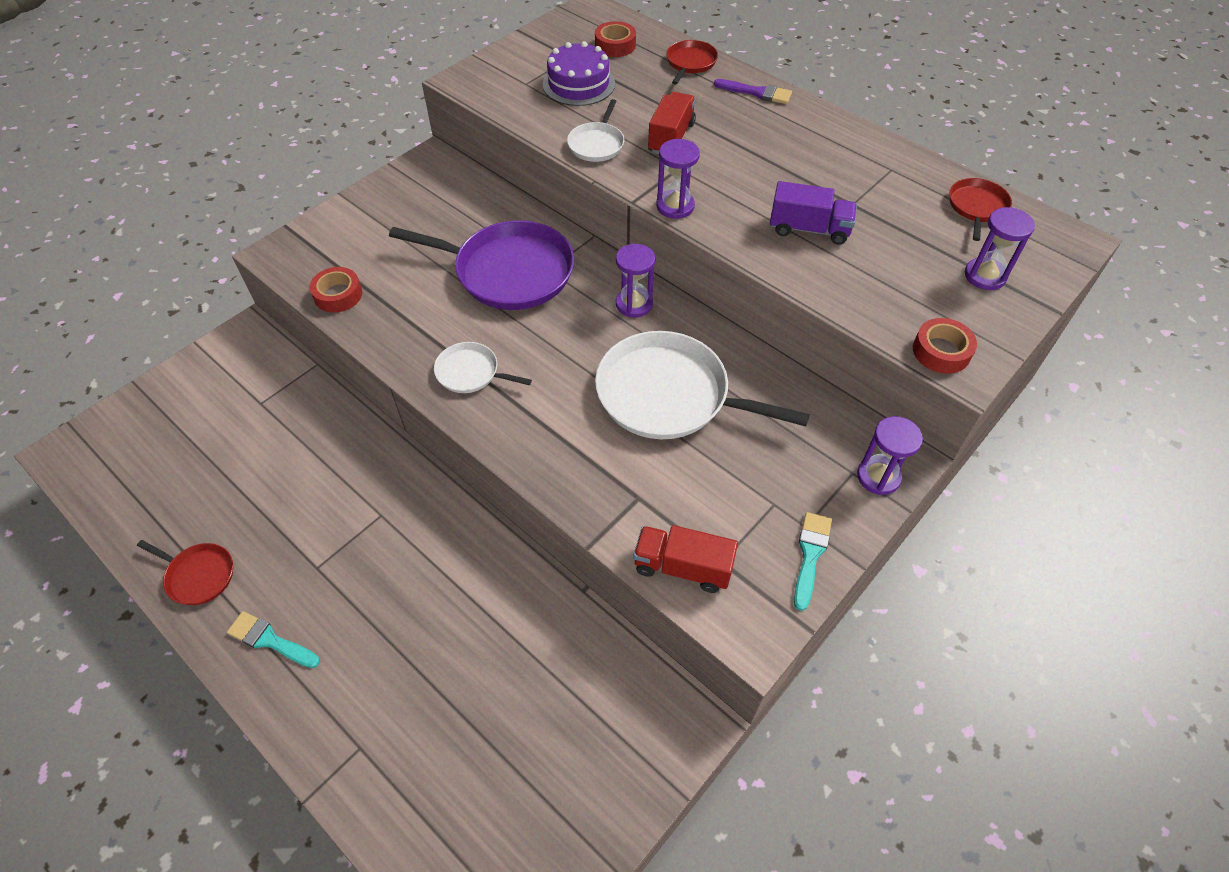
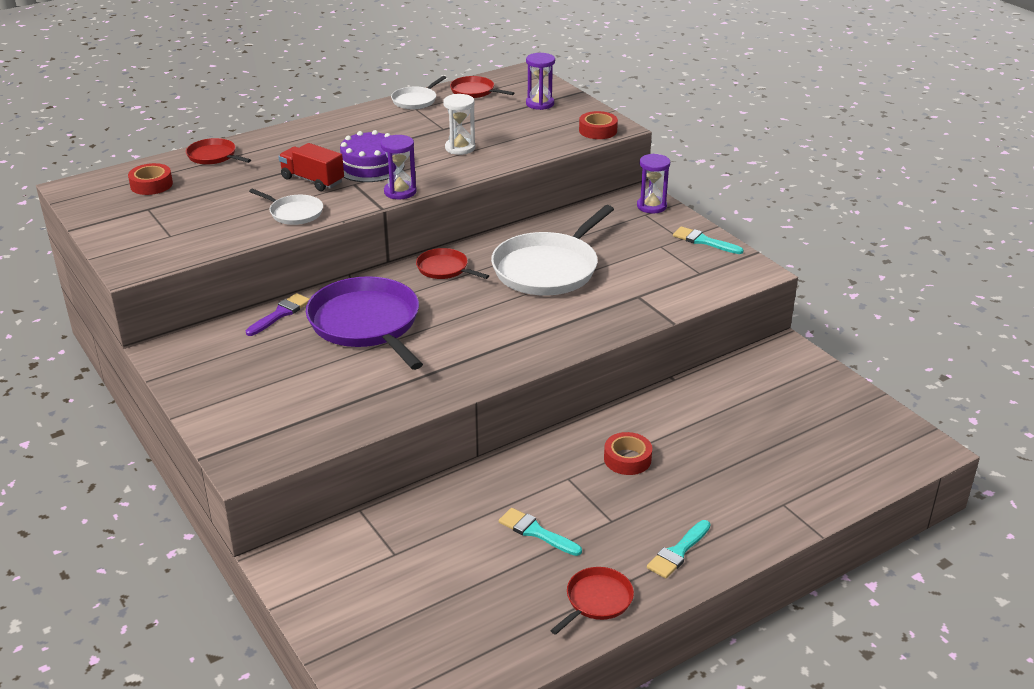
camera: 75 degrees left, 20 degrees down
(295, 504) = (536, 532): none -> turquoise brush
(338, 295) = (336, 425): red tape -> red tape (627, 459)
(471, 372) = (480, 356): white pan -> white pan (416, 100)
(508, 271) = (366, 324): purple pan -> purple pan turned 60 degrees counterclockwise
(578, 84) = (197, 210): purple cake -> purple cake (370, 166)
(634, 304) = (444, 269): purple hourglass -> red pan
(682, 567) = (700, 288): red truck -> none
(757, 93) = (282, 137): purple brush -> purple brush (280, 314)
(809, 229) = (460, 148): purple truck -> white hourglass

